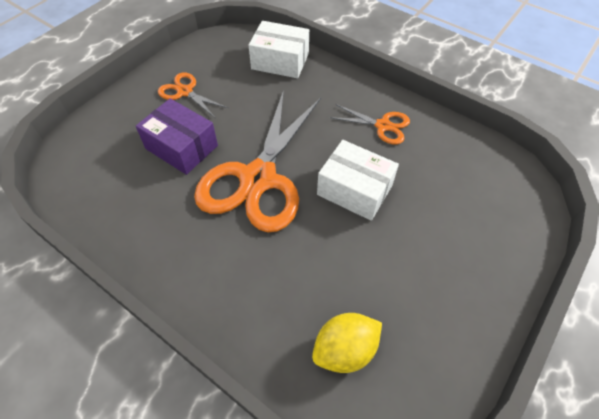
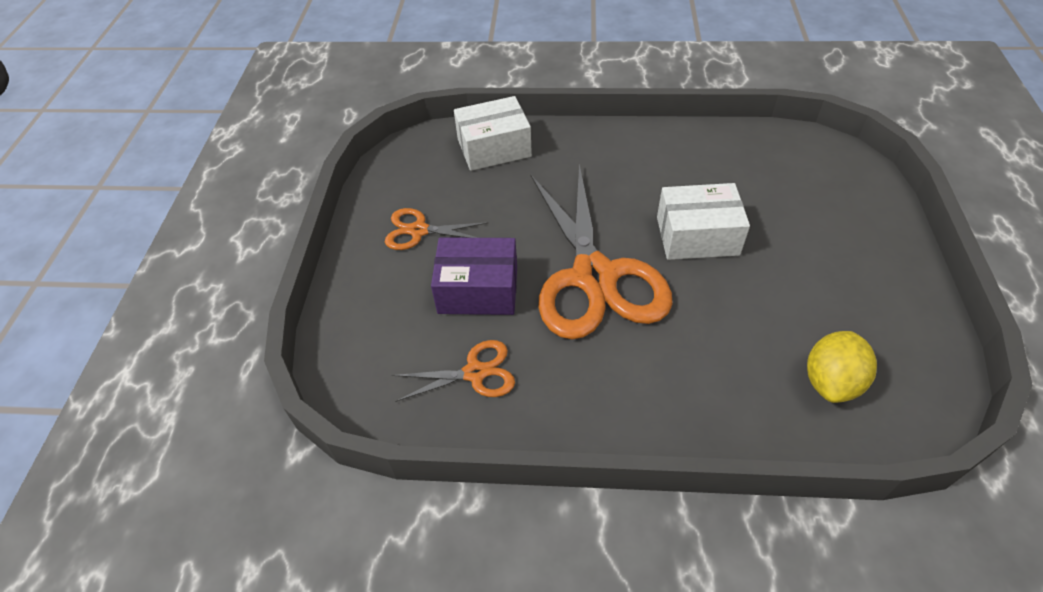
camera: 30 degrees left, 5 degrees down
(383, 126) = (663, 162): orange scissors -> orange scissors (475, 373)

